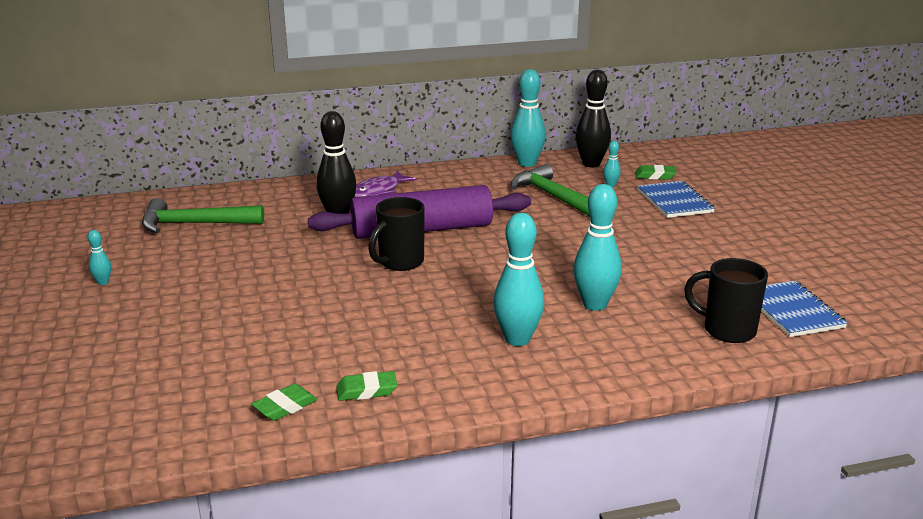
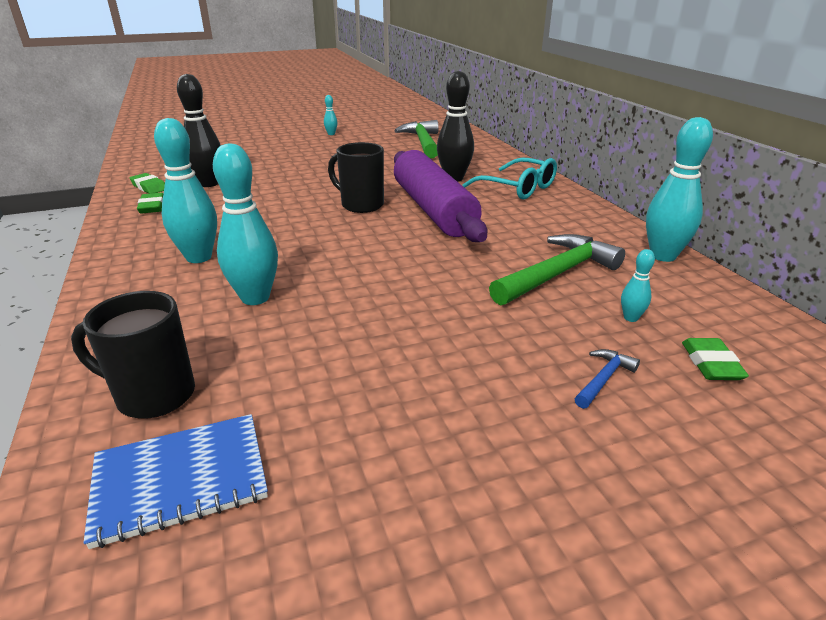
camera: 85 degrees right, 5 degrees up
(378, 191) = (517, 188): purple fish -> turquoise glasses
(591, 164) = (708, 303): black bowling pin -> black bowling pin (208, 184)
(674, 201) = (603, 379): blue notebook -> blue hammer
(727, 330) = (153, 395): black mug -> black mug turned 105 degrees counterclockwise

